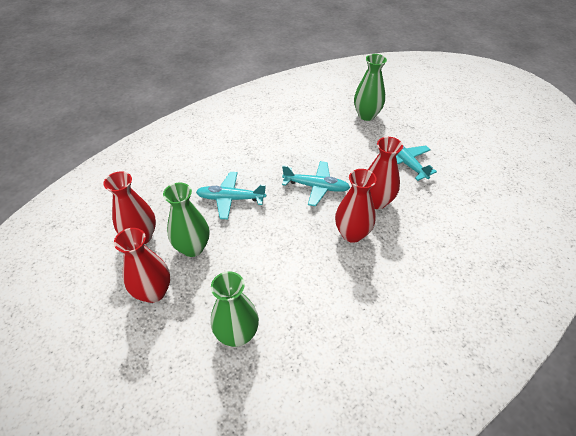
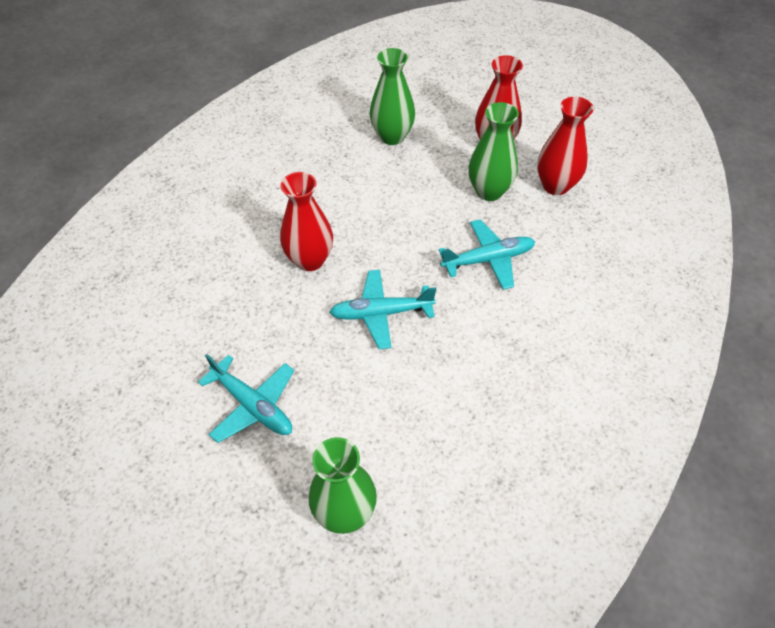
camera: 160 degrees right, 5 degrees up
(376, 201) = (287, 316): red vase -> none

